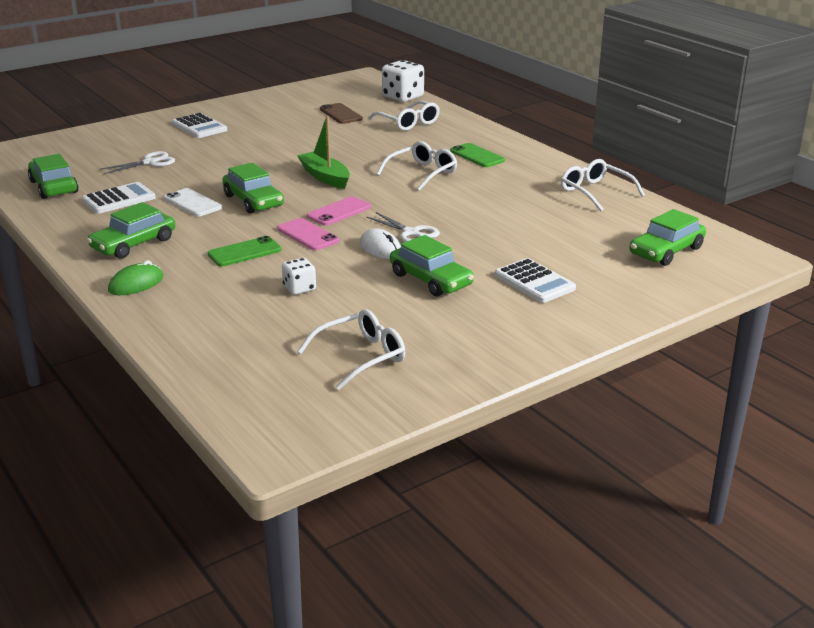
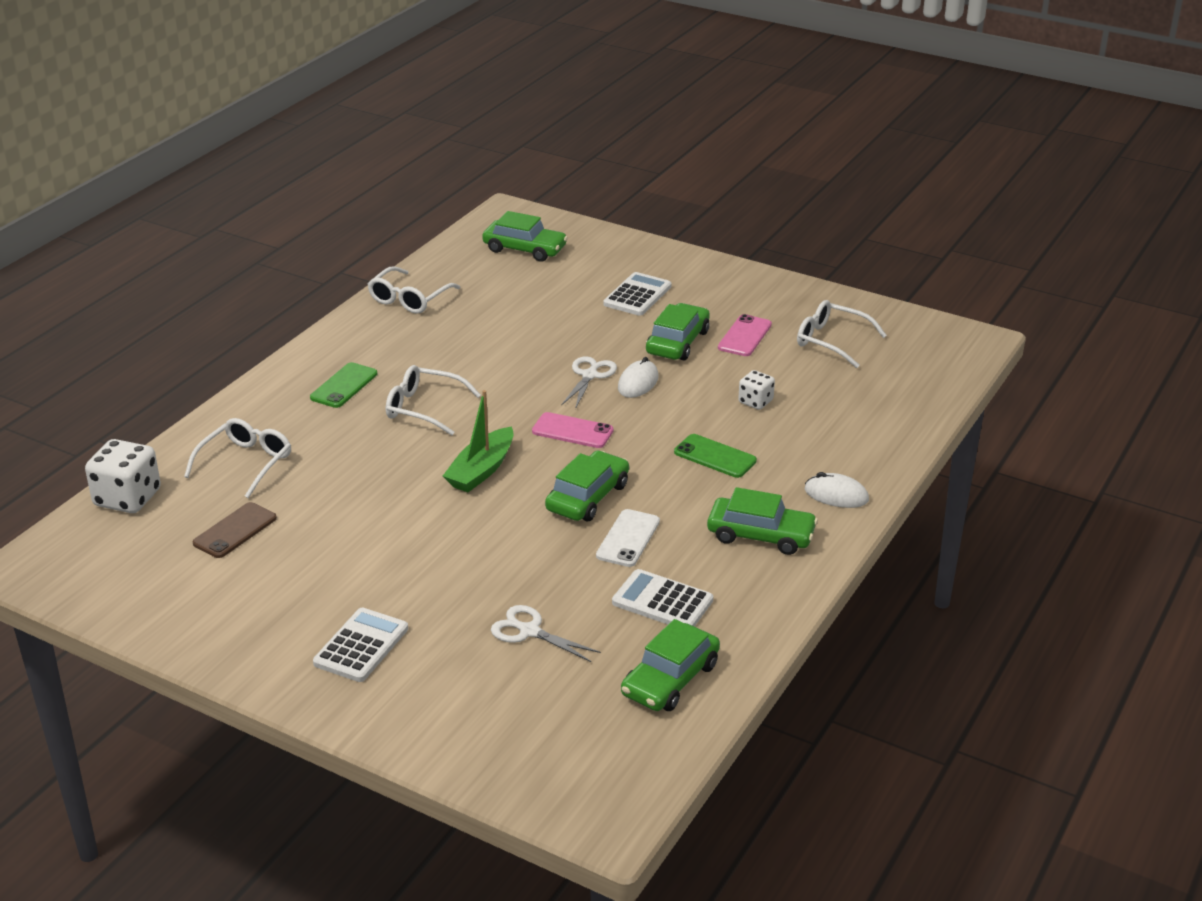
camera: 115 degrees left, 5 degrees up
(136, 284) = (836, 495): green mouse -> white mouse
(308, 235) = (644, 432): pink phone -> pink phone (744, 336)

